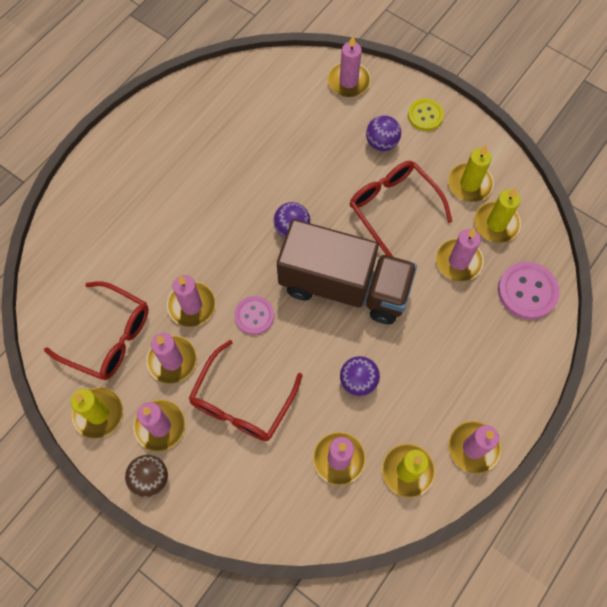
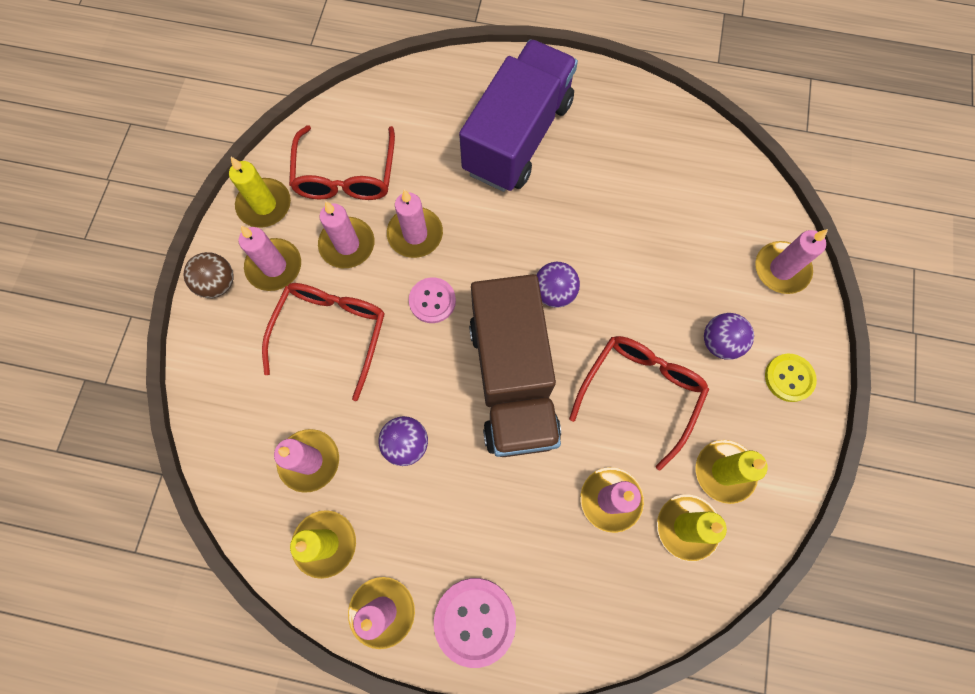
camera: 65 degrees right, 5 degrees up
(150, 196) = (518, 137): none -> purple truck
(242, 402) = (331, 333): red glasses -> red glasses turned 105 degrees clockwise
(527, 291) = (613, 603): pink button -> pink button (475, 621)

